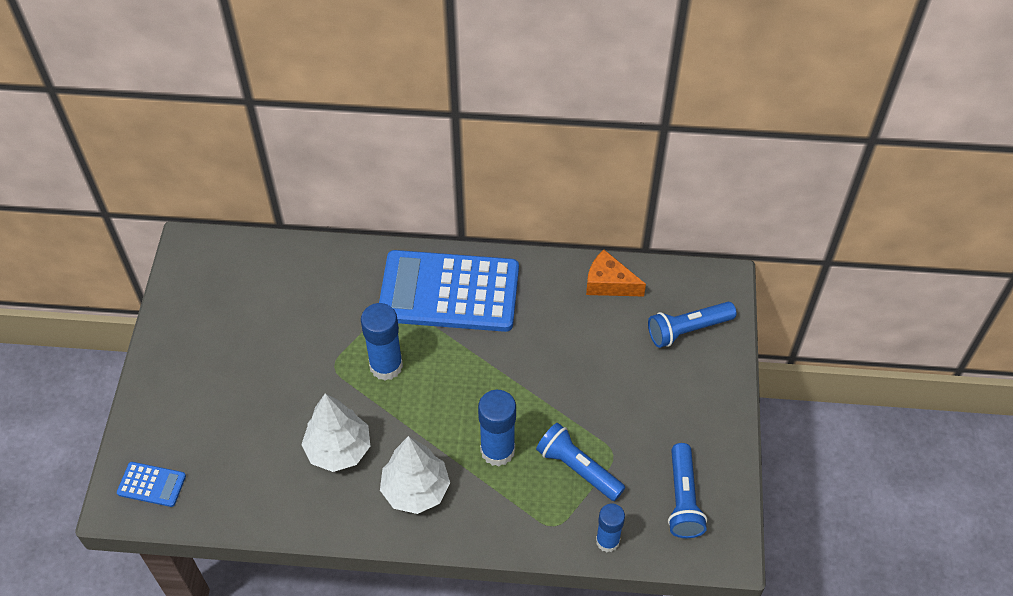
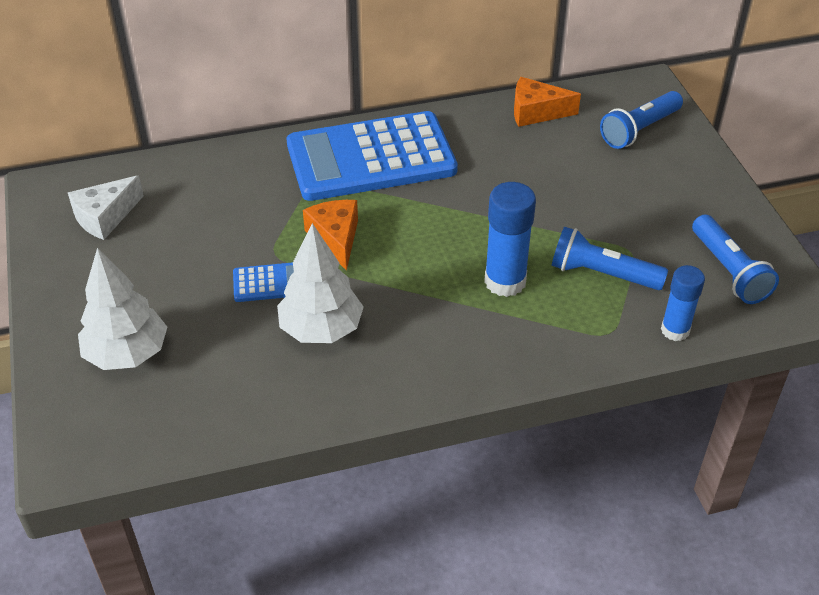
camera: 20 degrees left, 10 degrees down
(151, 484) = (101, 428): blue calculator -> blue calculator (269, 283)
(222, 290) = (105, 217): none -> white cheese
(386, 366) = (335, 238): blue glue stick -> orange cheese
(416, 490) = (433, 343): white tree -> white tree (127, 354)

